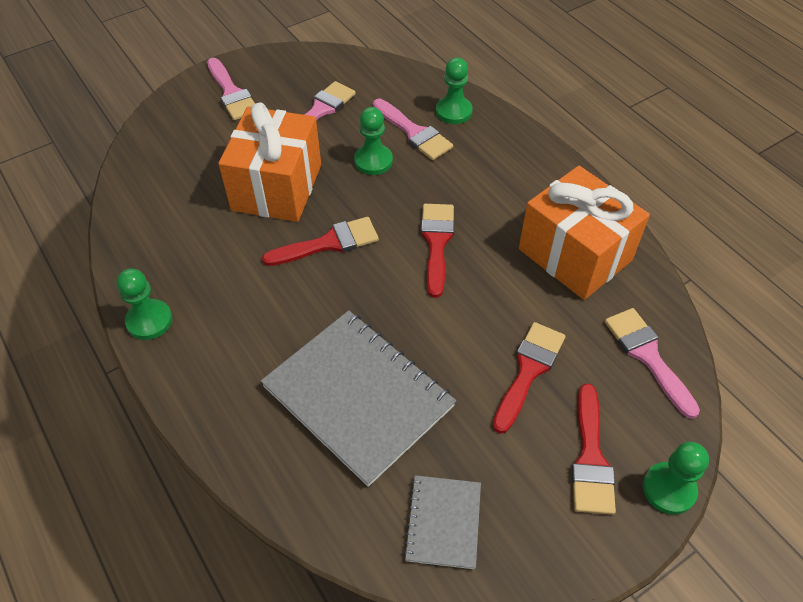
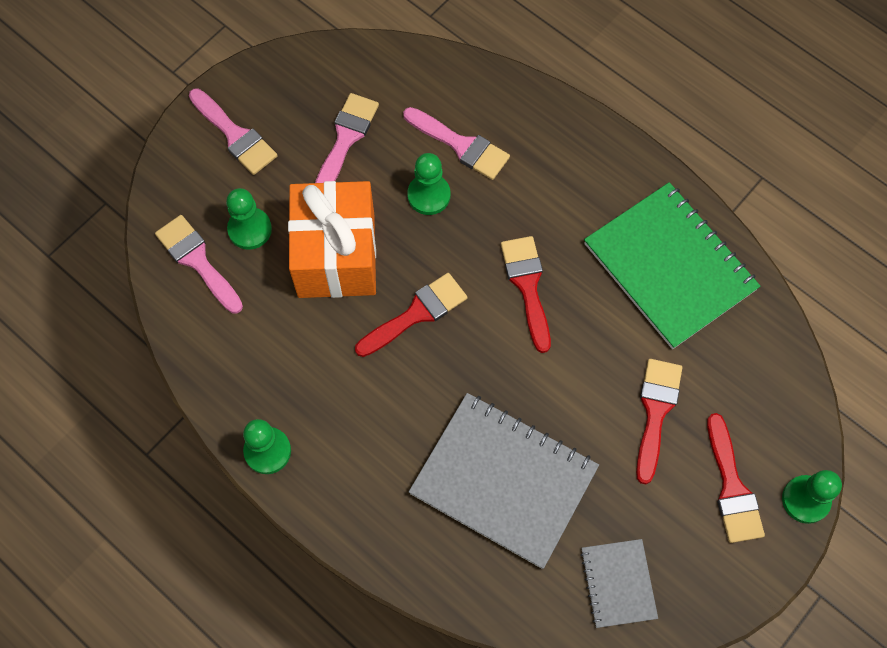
camera: 15 degrees left, 15 degrees up
(454, 111) = (496, 105): green pawn -> green pawn (250, 229)
(575, 255) = (669, 267): orange gift -> green notebook
(647, 356) = (762, 367): pink brush -> pink brush (197, 260)

